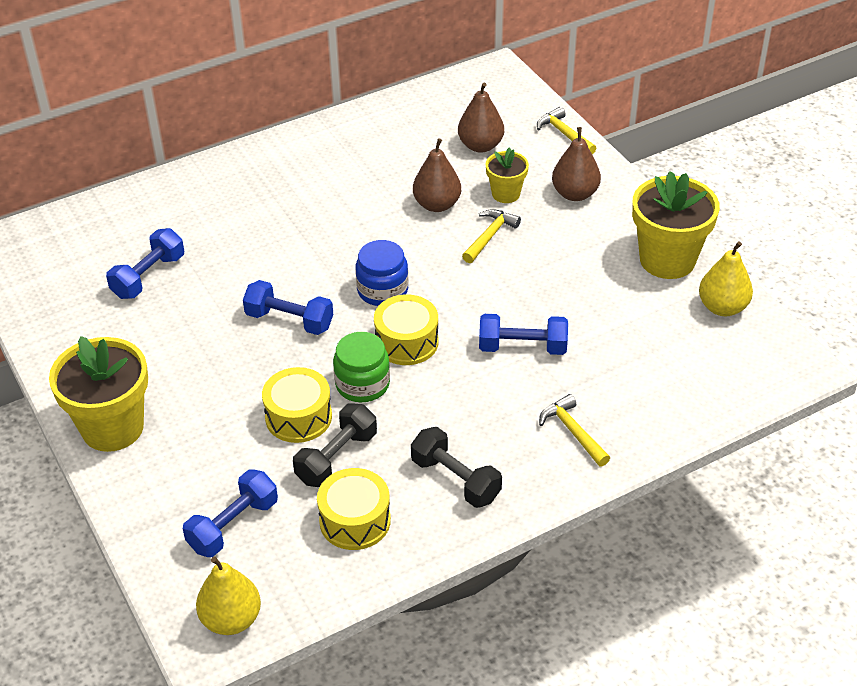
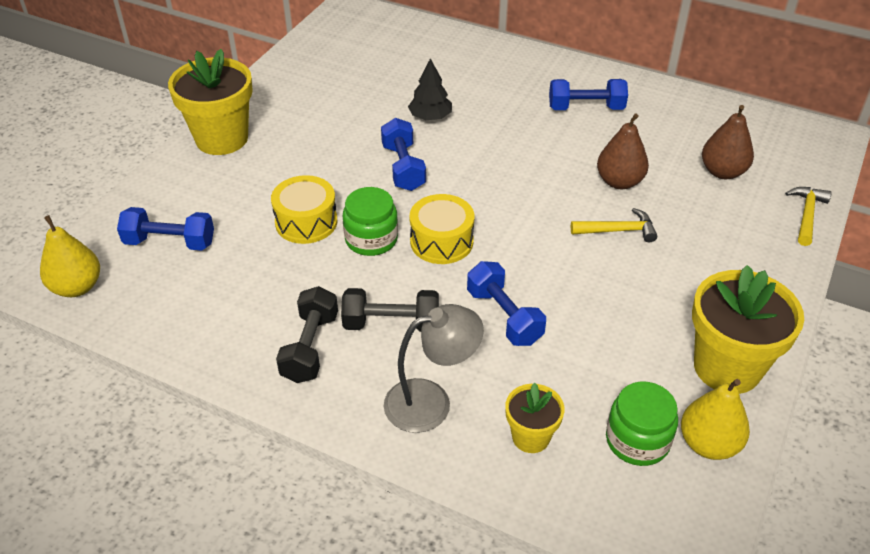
camera: 55 degrees right, 0 degrees up
(148, 276) = (381, 81): blue dumbbell -> blue dumbbell (586, 108)
(238, 270) = (430, 117): none -> black tree
(336, 458) = (279, 264): black dumbbell -> black dumbbell (391, 324)
(355, 520) = (220, 307): yellow drum -> none
(382, 290) = (486, 200): blue jar -> none
(506, 194) = (682, 215): yellow flower pot -> yellow flower pot (531, 437)
(573, 432) = (431, 402): yellow hammer -> grey lamp
(575, 194) = (737, 259): brown pear -> none
(693, 340) = (637, 440): none -> green jar

